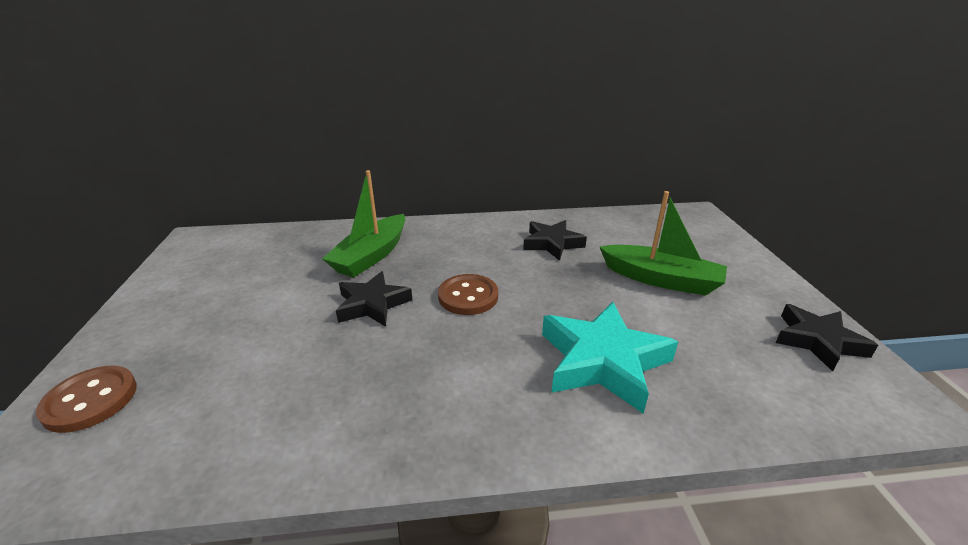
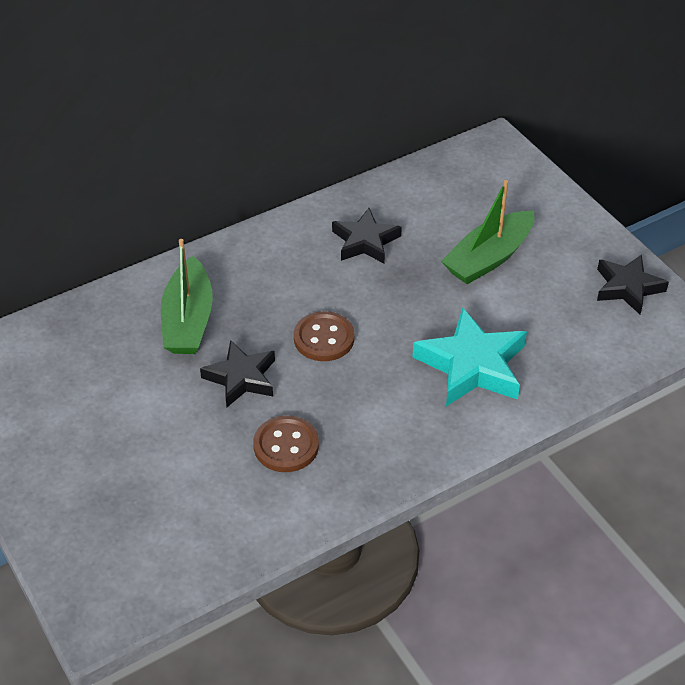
camera: 25 degrees left, 15 degrees up
(90, 400) = (89, 547): brown button -> brown button (286, 446)
(661, 279) = (488, 258): green boat -> green boat turned 135 degrees clockwise

